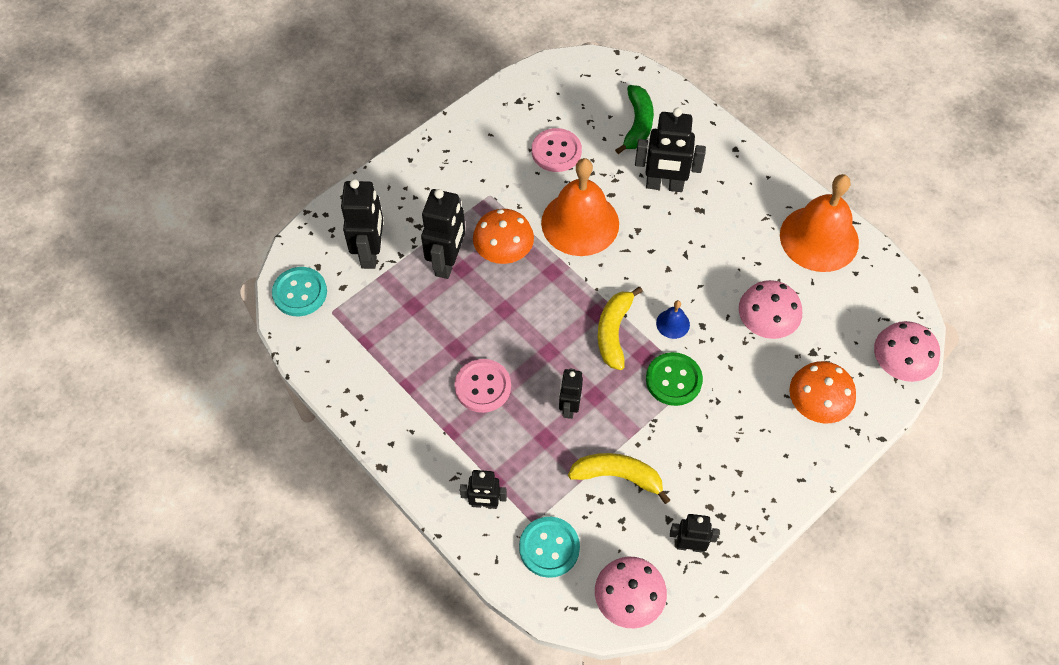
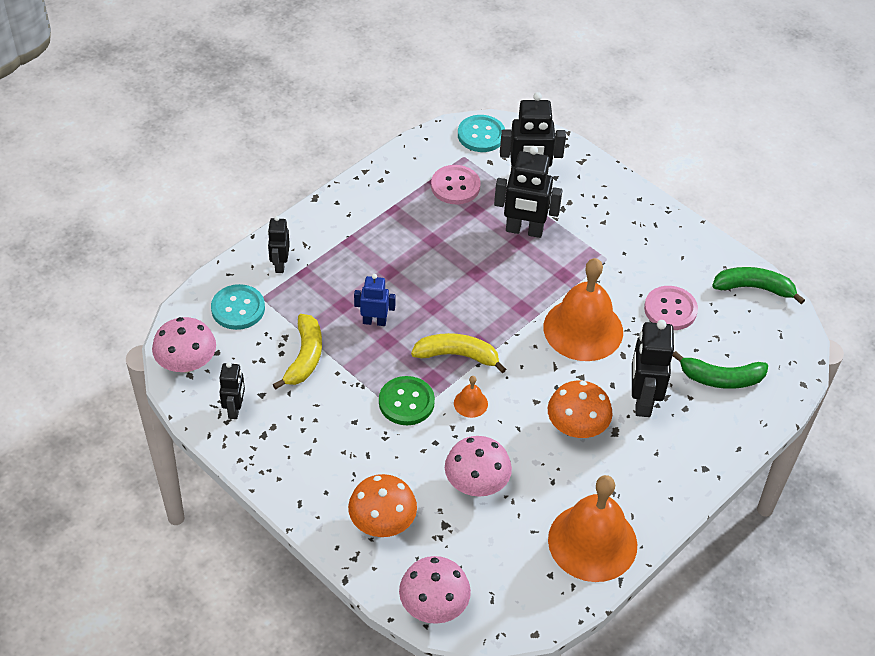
camera: 85 degrees right, 10 degrees down
(483, 387) = (393, 260): pink button -> pink button (455, 186)
(503, 252) = (540, 271): orange mushroom -> orange mushroom (577, 427)
(531, 85) = (754, 288): none -> green banana
(569, 407) = (374, 321): black robot -> blue robot
(673, 323) = (470, 403): blue bell -> orange bell

